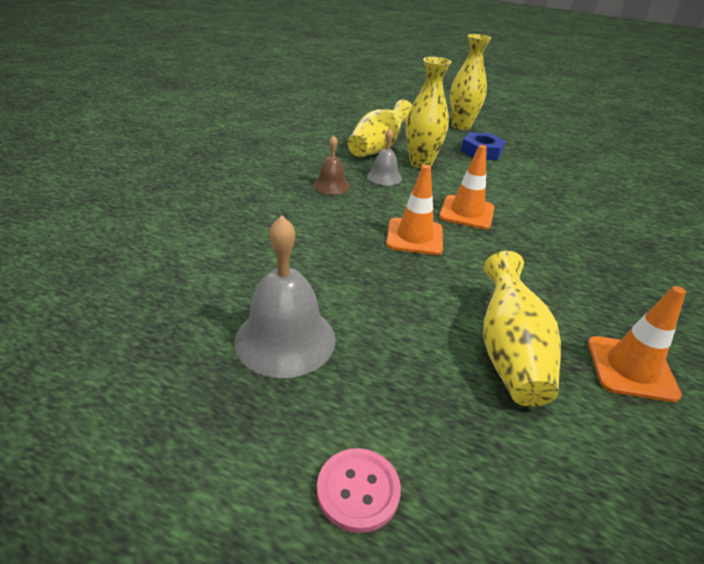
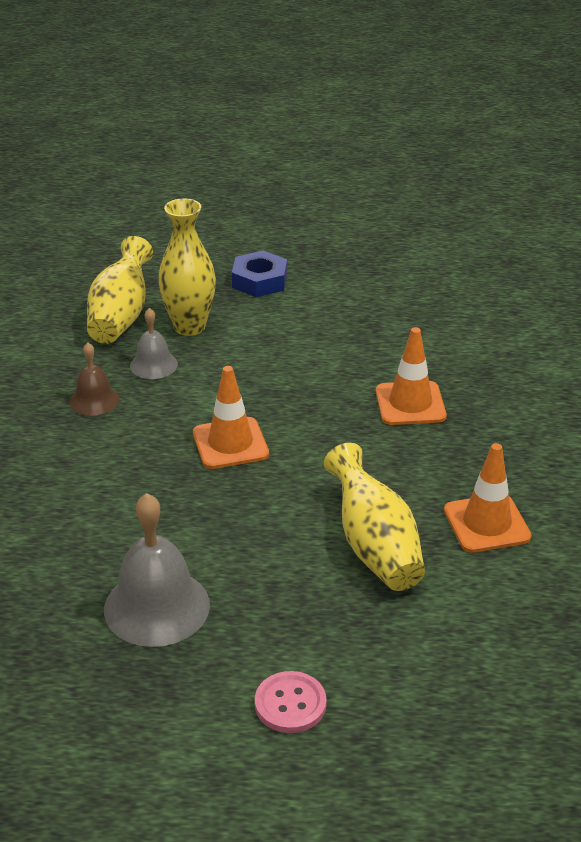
camera: 20 degrees left, 0 degrees up
(461, 126) = (215, 238): yellow vase -> none
(466, 212) = (276, 389): orange traffic cone -> orange traffic cone (410, 404)

